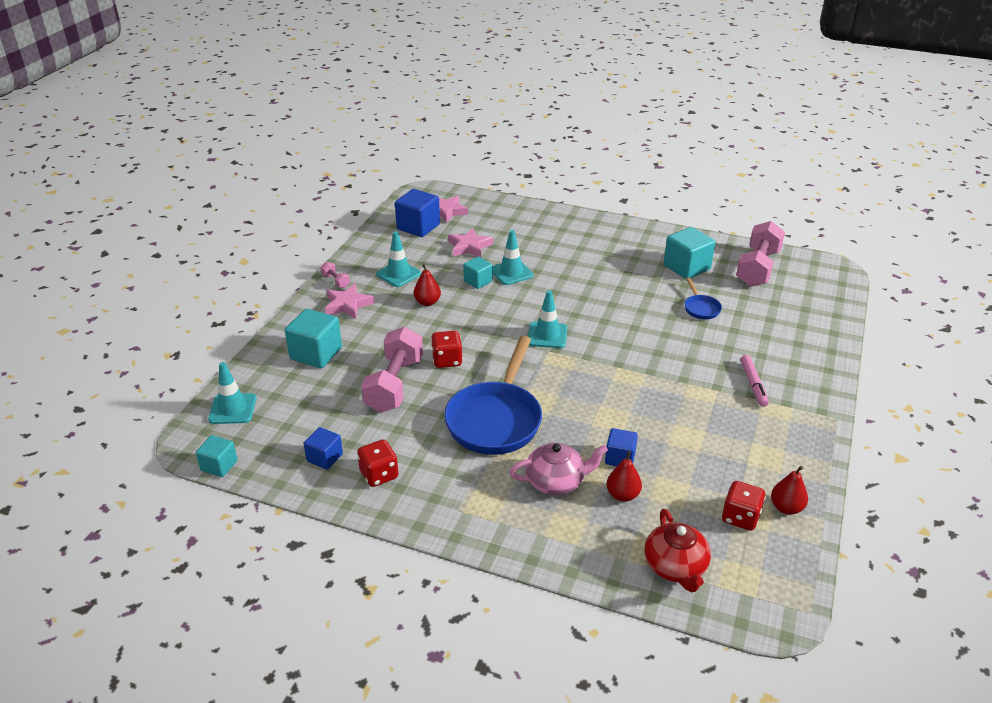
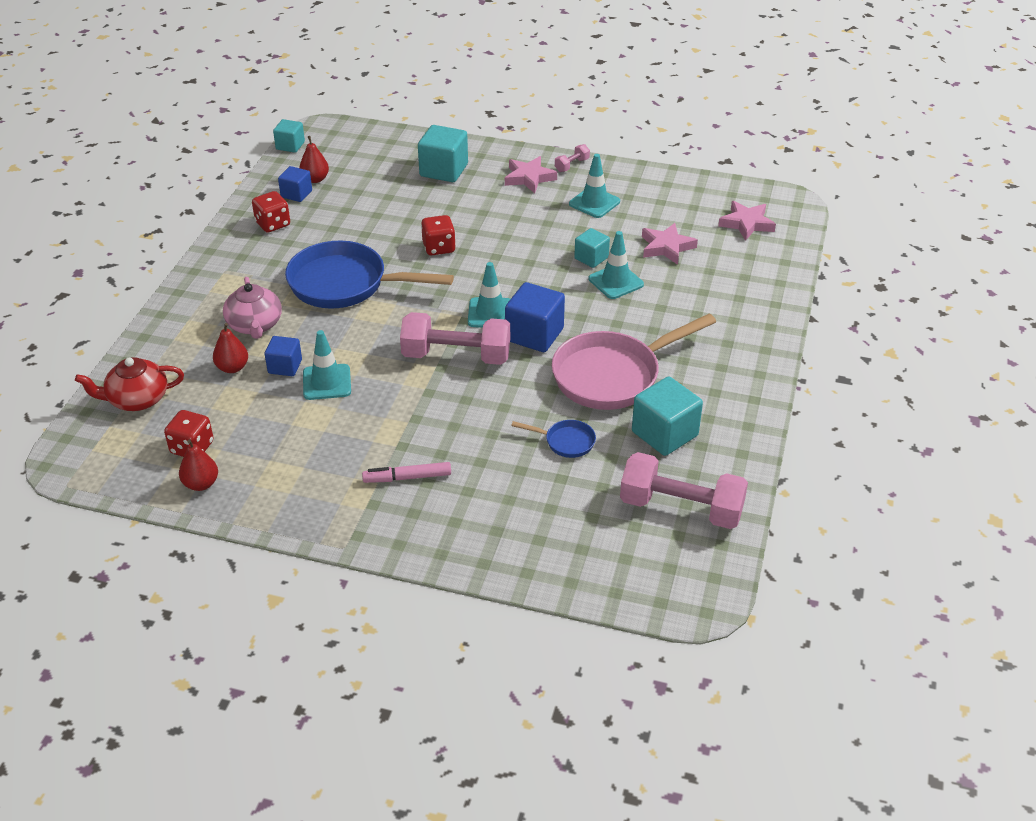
camera: 85 degrees right, 5 degrees up
(232, 409) = (361, 140): turquoise traffic cone -> turquoise traffic cone (327, 382)
(394, 384) = (398, 220): pink dumbbell -> pink dumbbell (456, 356)
(418, 227) = (701, 206): blue cube -> blue cube (534, 335)
(427, 302) = (542, 227): red pear -> red pear (315, 179)
(626, 283) = (613, 376): none -> pink pan
(701, 308) = (566, 442): blue pan -> blue pan turned 150 degrees counterclockwise

